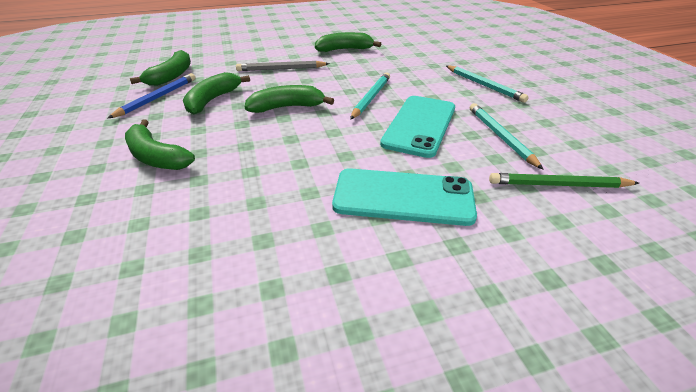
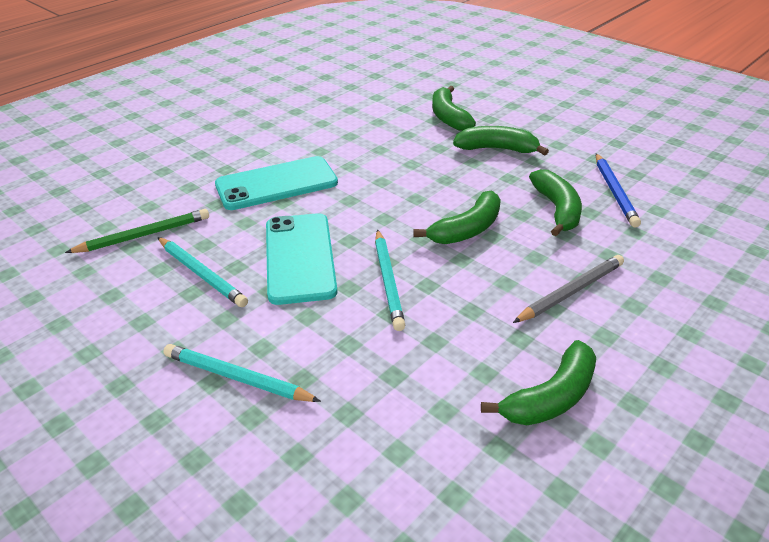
camera: 150 degrees right, 0 degrees up
(171, 76) = (670, 223): green banana -> green banana (448, 117)

